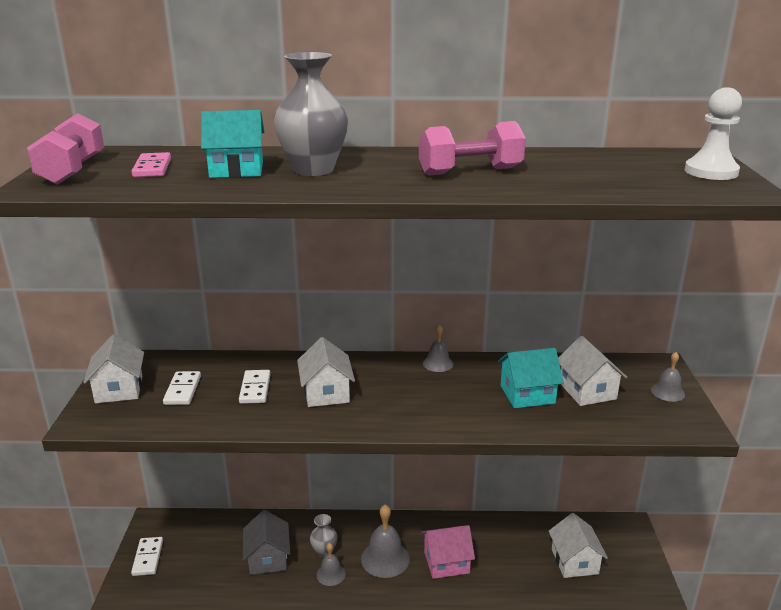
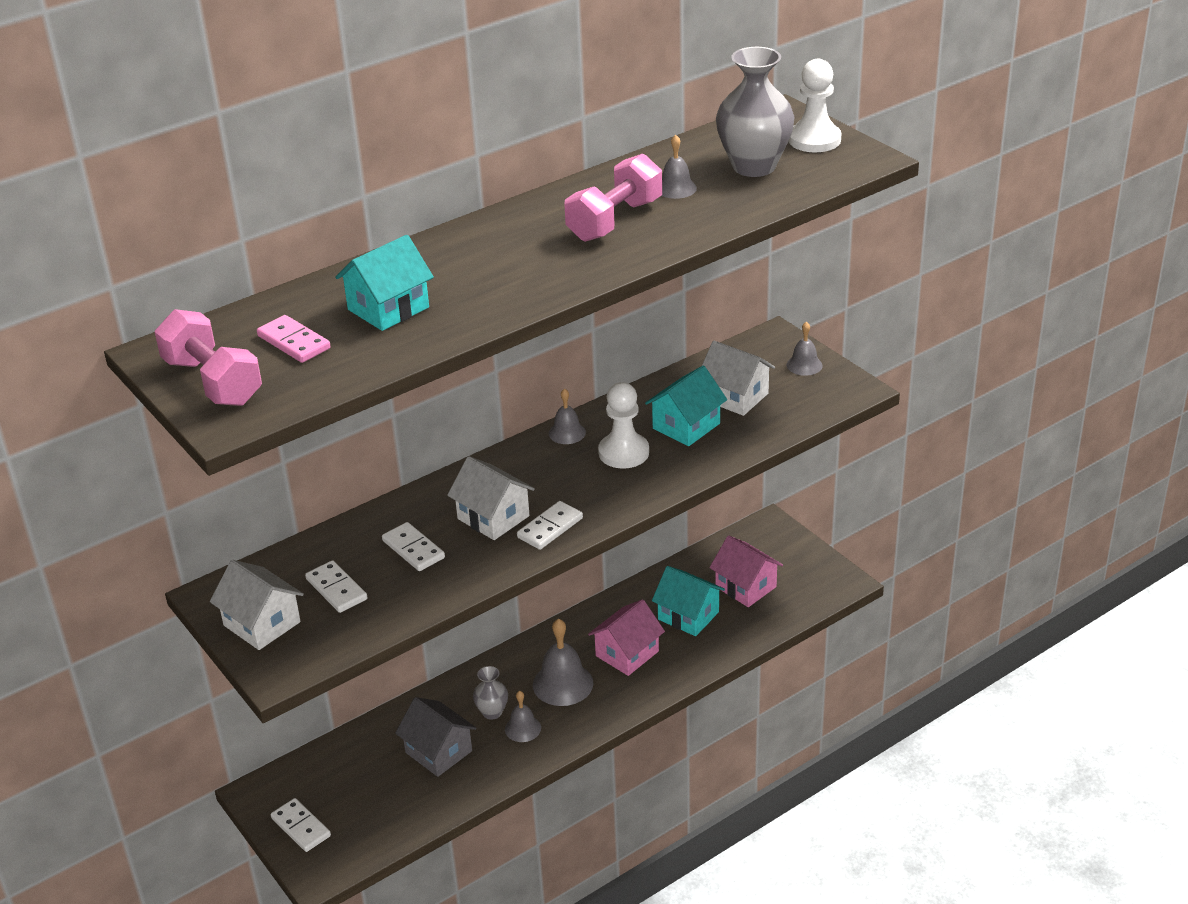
camera: 35 degrees left, 10 degrees up
(313, 170) = (465, 277): grey vase -> grey vase (754, 166)
(352, 416) = (550, 528): none -> white domino
(461, 392) = (623, 453): none -> white pawn
(513, 559) = (688, 615): none -> turquoise house
(547, 168) = (676, 188): none -> grey bell
(574, 561) = (745, 587): white house -> pink house

